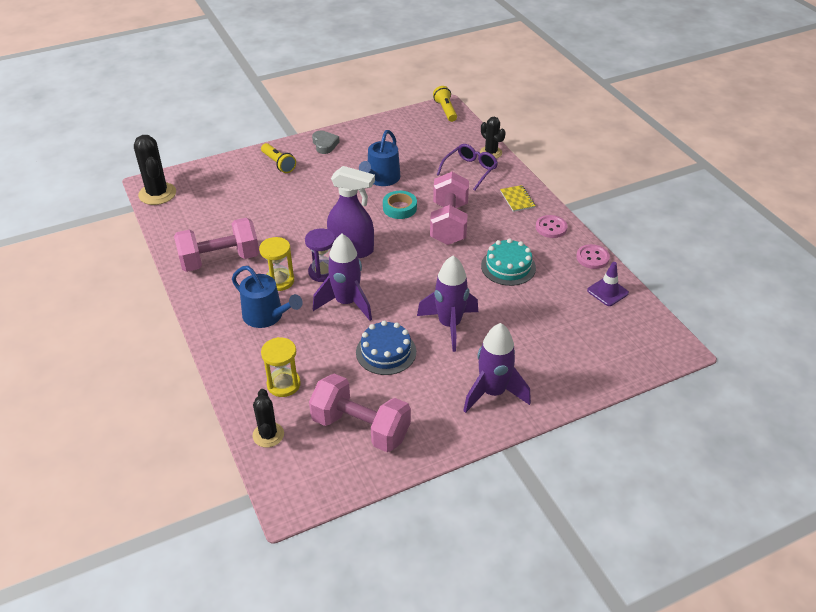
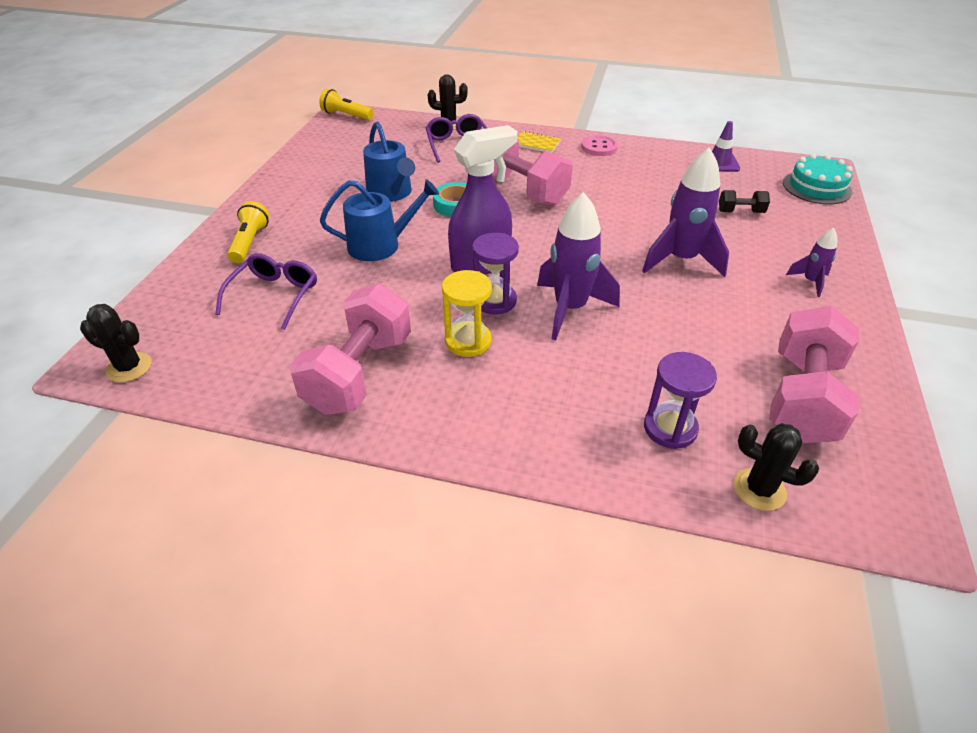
camera: 50 degrees left, 0 degrees up
(157, 194) = (129, 367): black cactus -> black cactus, size x0.64
(246, 199) = (274, 295): none -> purple glasses
(266, 316) = (522, 382): blue watering can -> blue watering can (380, 245)
(278, 164) = (250, 242): yellow flashlight -> yellow flashlight turned 90 degrees counterclockwise
(283, 384) = (670, 428): yellow hourglass -> purple hourglass
(325, 144) = (273, 198): grey heart -> none
(361, 428) = (802, 398): pink dumbbell -> pink dumbbell turned 45 degrees counterclockwise
(386, 352) = (684, 320): blue cake -> none
(493, 393) = (810, 282): purple rocket -> purple rocket, size x0.51
(508, 267) = (628, 190): turquoise cake -> turquoise cake (816, 187)
(546, 329) = (740, 212): none -> black dumbbell
(592, 258) = (665, 149): pink button -> none

